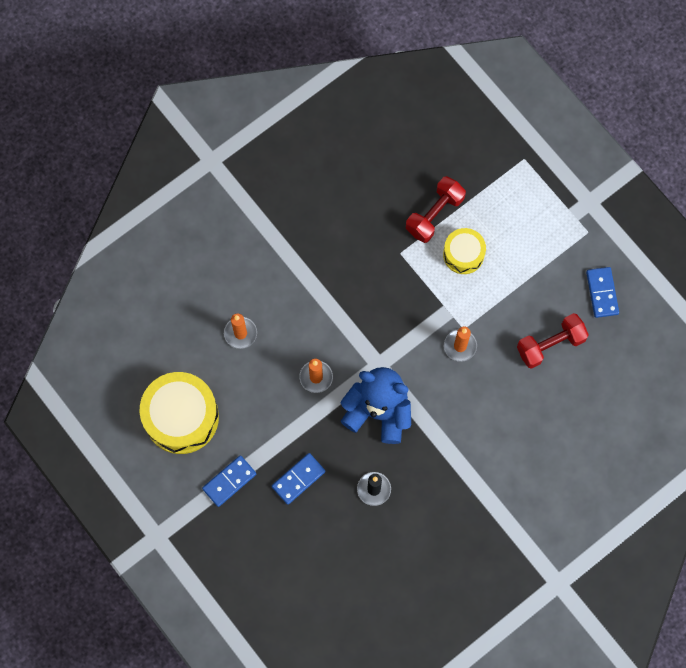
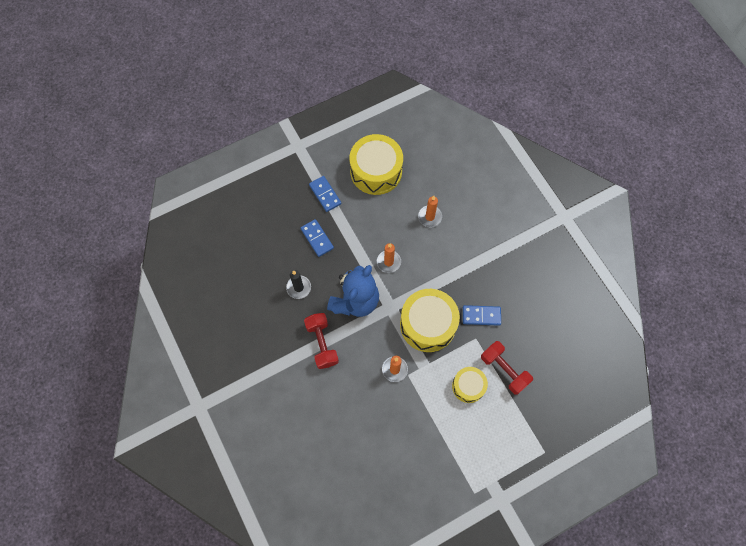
camera: 100 degrees right, 5 degrees down
(393, 314) = (428, 324): none -> yellow drum
(550, 345) = (383, 440): red dumbbell -> red dumbbell (322, 343)
(602, 293) = (420, 493): blue domino -> blue domino (481, 316)

